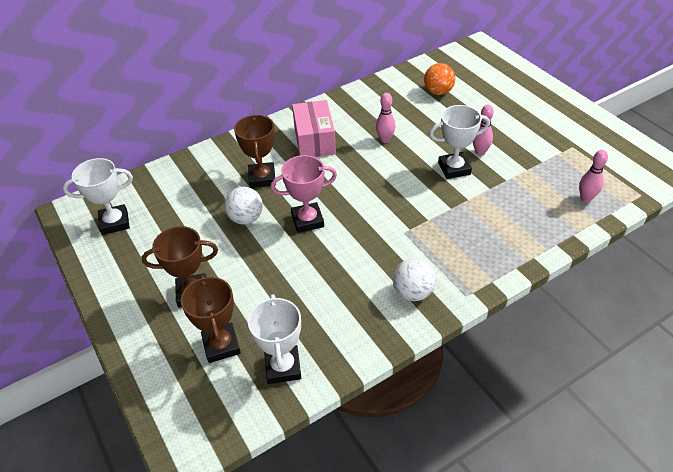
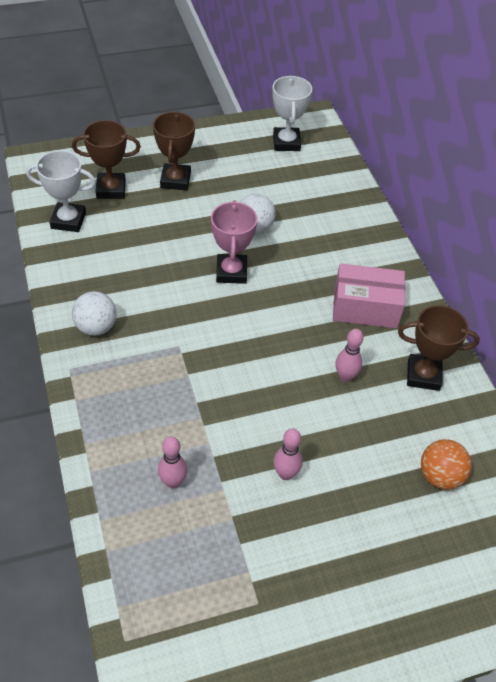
camera: 100 degrees right, 5 degrees up
(262, 178) = (312, 250): brown trophy -> brown trophy (423, 375)
(454, 168) = (263, 431): white trophy -> none
(586, 198) = (149, 561): pink bowling pin -> pink bowling pin (173, 482)

